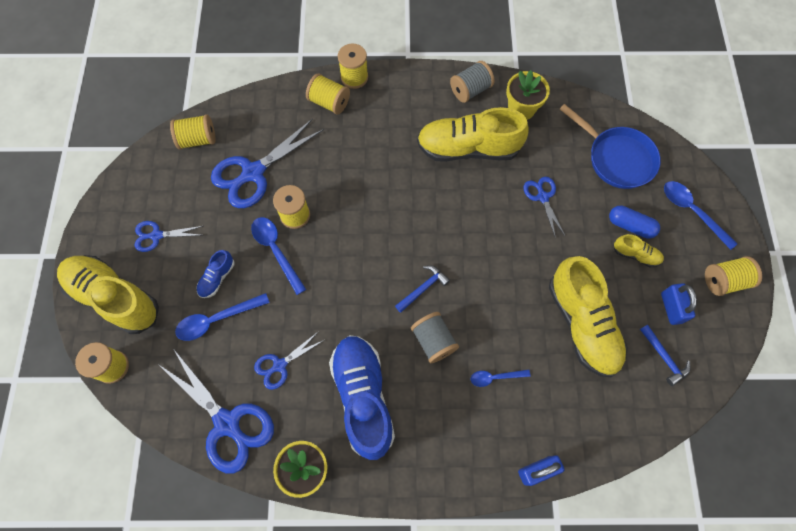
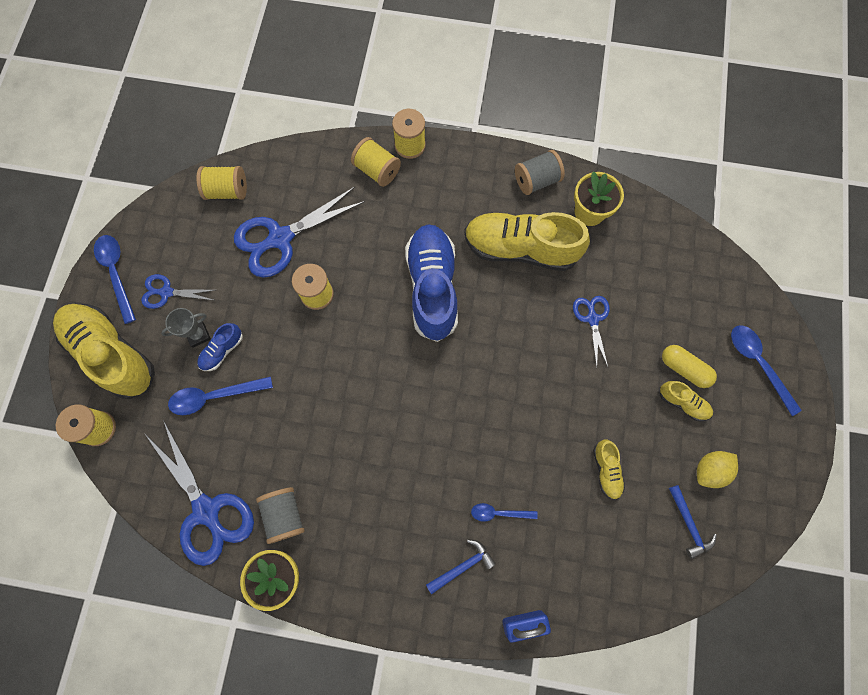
camera: 10 degrees right, 5 degrees up
(192, 268) = (198, 335): none -> grey trophy
(276, 251) = (290, 331): blue spoon -> blue spoon (116, 273)
(280, 365) = (272, 458): blue scissors -> none
(363, 397) = (353, 509): blue shoe -> blue shoe (432, 288)
(423, 288) = (440, 400): blue hammer -> blue hammer (462, 566)
(433, 341) = (440, 460): grey spool -> grey spool (284, 515)
(582, 323) = (606, 470): yellow shoe -> yellow shoe, size x0.45
(616, 158) = (685, 287): blue pan -> none
(630, 226) = (684, 368): blue capsule -> yellow capsule
(671, 308) = (709, 470): blue padlock -> yellow lemon
(724, 281) = (776, 450): yellow spool -> none

